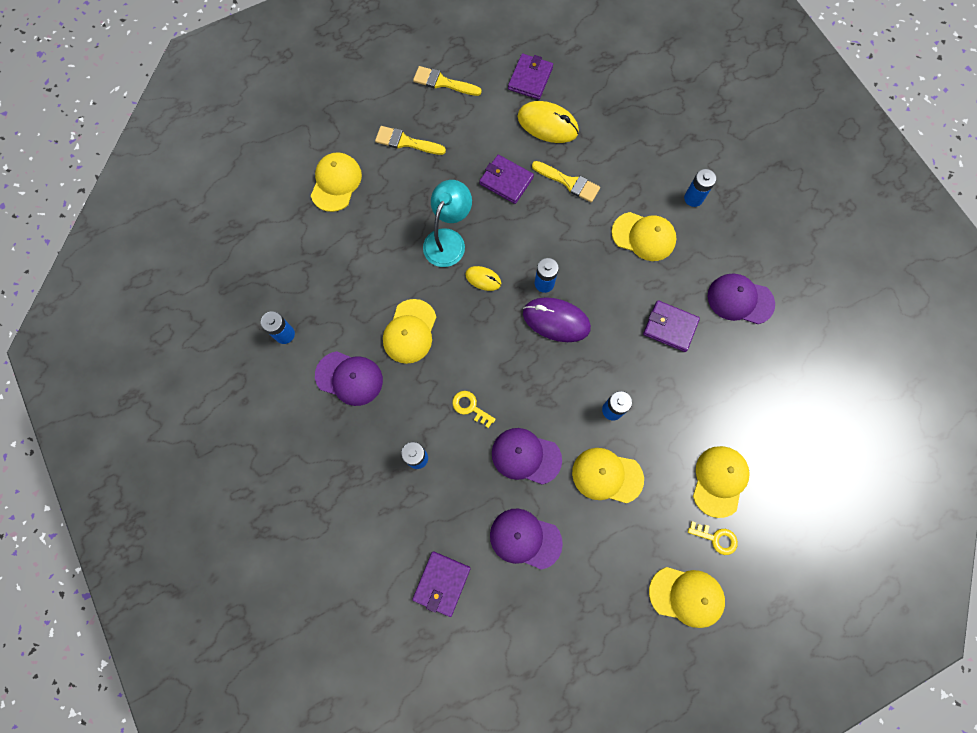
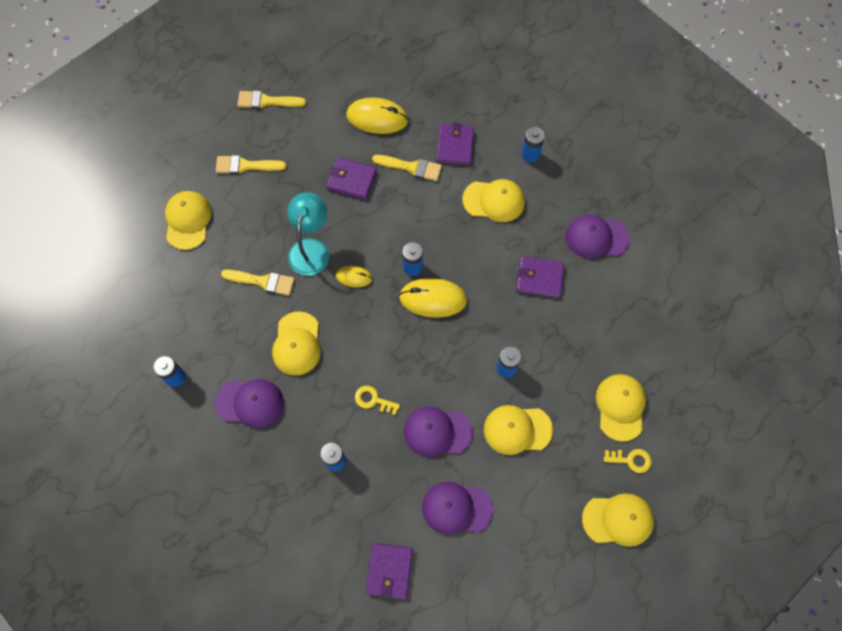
camera: 15 degrees left, 5 degrees down
(393, 261) = (263, 281): none -> yellow brush
(530, 78) = (349, 78): purple wallet -> purple wallet (455, 146)
(556, 320) = (433, 299): purple mouse -> yellow mouse

